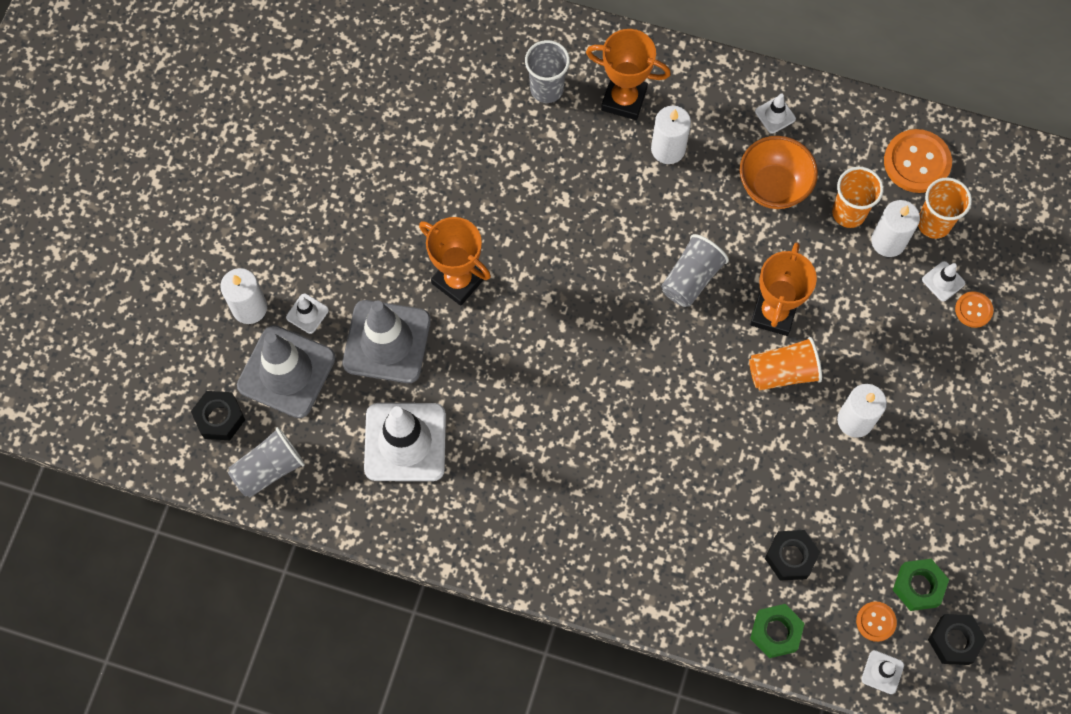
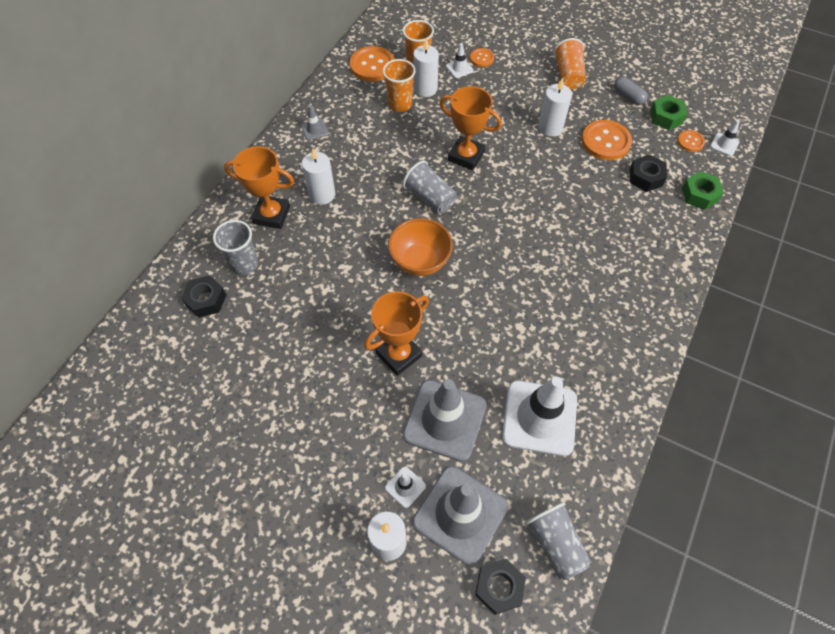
camera: 80 degrees left, 10 degrees down
(624, 99) = (271, 215): orange trophy -> orange trophy turned 75 degrees clockwise
(773, 187) = (370, 140): orange bowl -> orange bowl (420, 261)
(775, 115) = (314, 129): white traffic cone -> grey traffic cone
(783, 372) = (511, 158): orange cup -> orange cup (568, 75)
(846, 499) = (605, 141): none -> orange button
(947, 529) = (628, 97): none -> grey capsule
(954, 641) = (701, 107): black nut -> black nut (206, 300)

